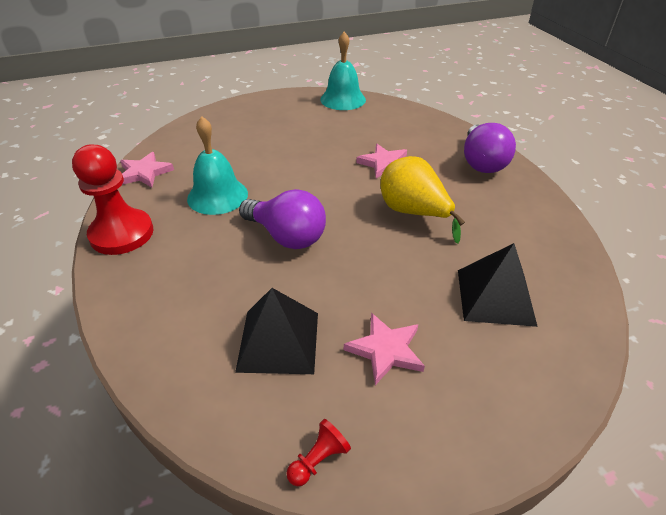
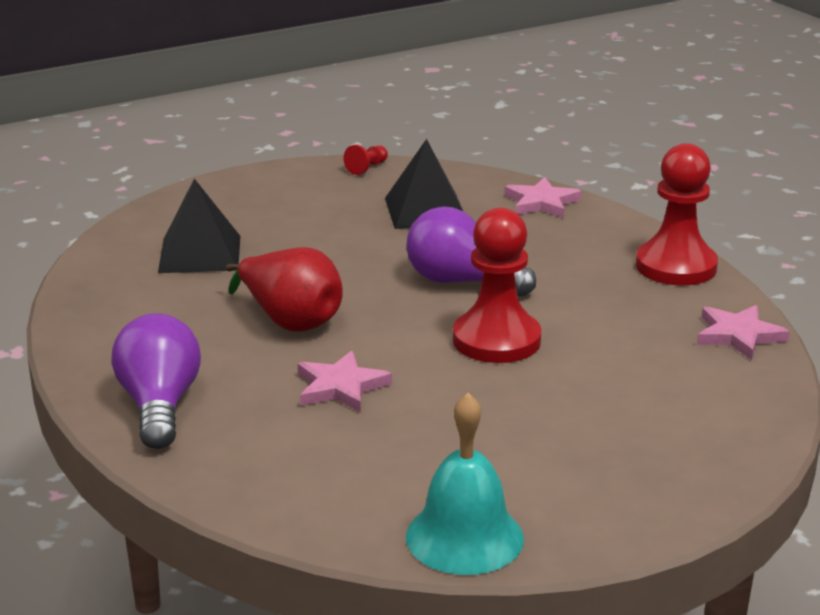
camera: 170 degrees right, 15 degrees down
(217, 196) = (591, 316): turquoise bell -> none
(286, 184) = (496, 340): none -> red pawn
(386, 350) = (320, 214): pink star -> pink star (541, 202)
(413, 213) = (290, 321): yellow pear -> red pear

